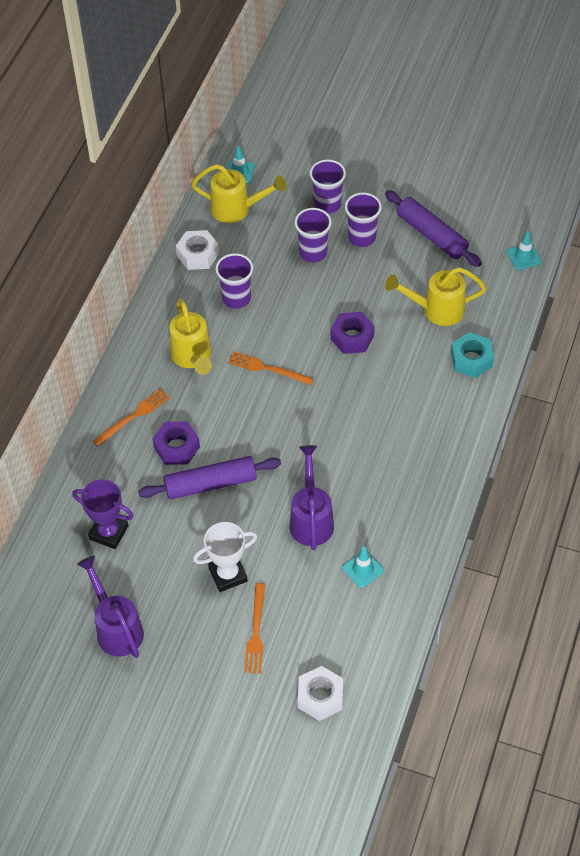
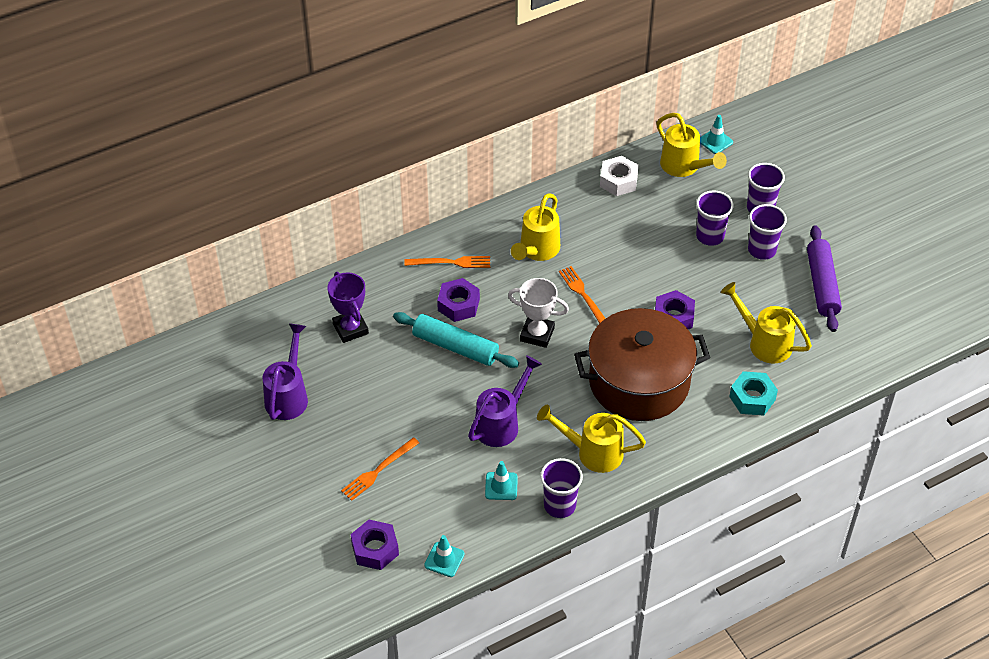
camera: 40 degrees right, 5 degrees down
(210, 484) = (455, 347): purple rolling pin -> turquoise rolling pin
(228, 574) = (401, 417): white trophy -> white trophy (537, 334)
(236, 298) = (614, 230): purple cup -> purple cup (559, 505)
(320, 697) = (375, 549): white nut -> purple nut
(379, 408) = (639, 382): none -> brown pot
(402, 489) = (593, 452): none -> yellow watering can
(523, 257) = (883, 351): turquoise traffic cone -> turquoise traffic cone (444, 559)

